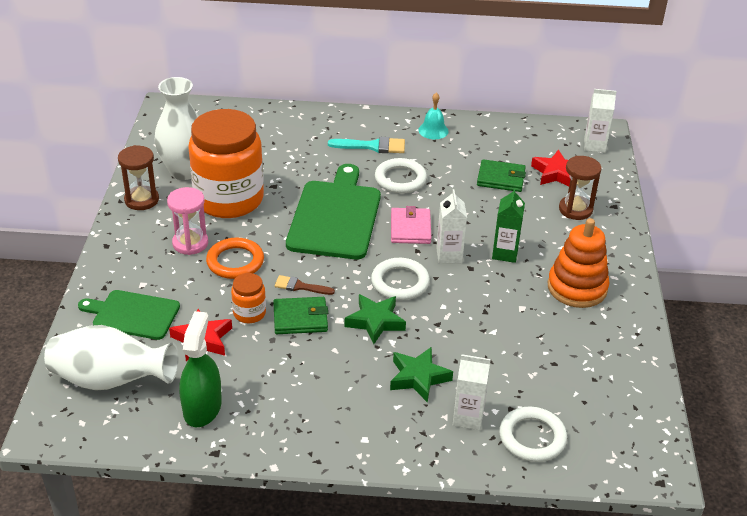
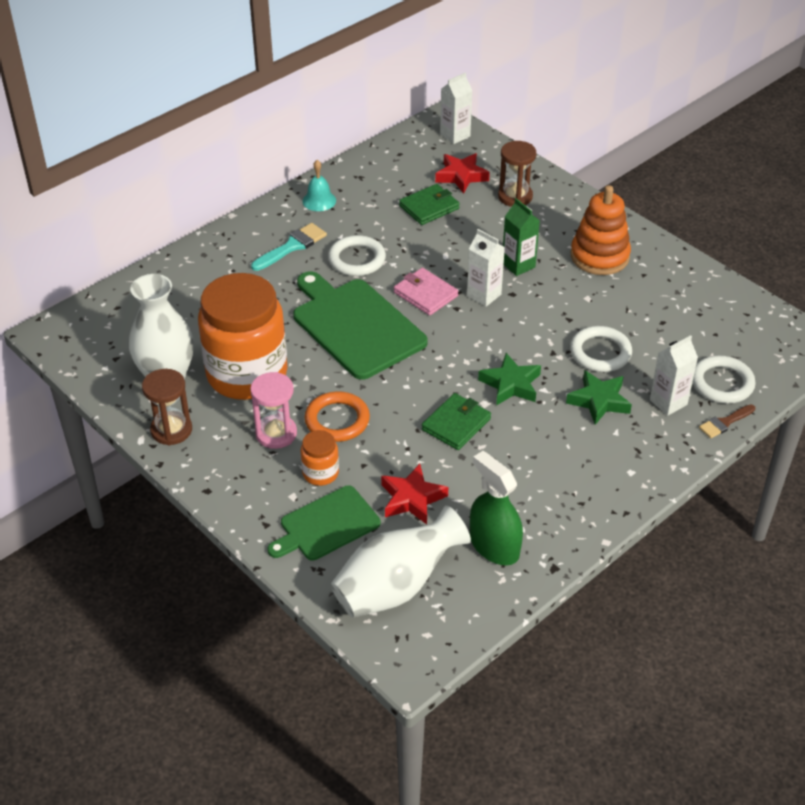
camera: 45 degrees left, 5 degrees up
(249, 313) = (413, 450): orange jar -> orange jar (320, 473)
(300, 286) = (417, 400): brown brush -> brown brush (725, 422)
(400, 282) = (482, 342): white ring -> white ring (600, 352)

